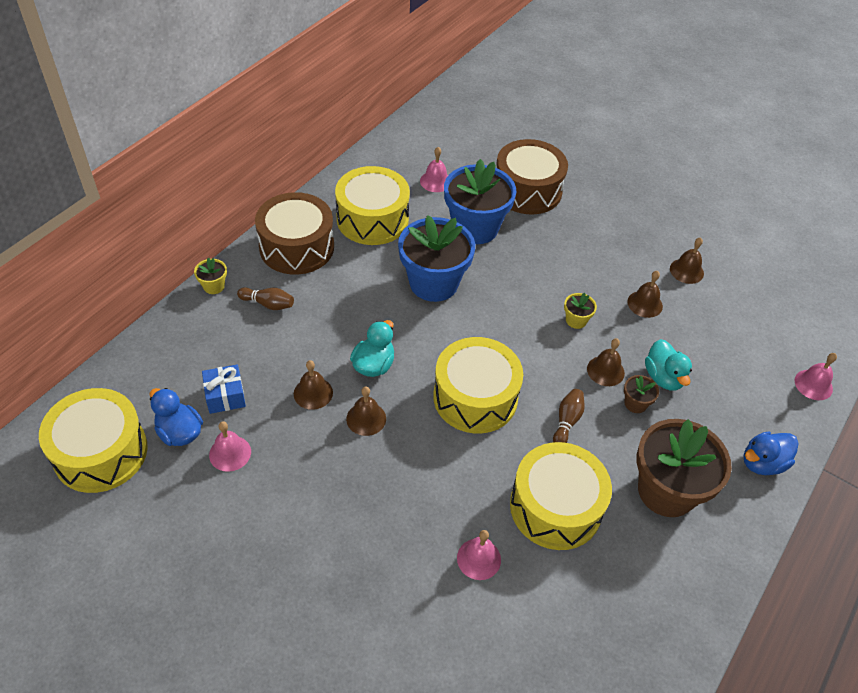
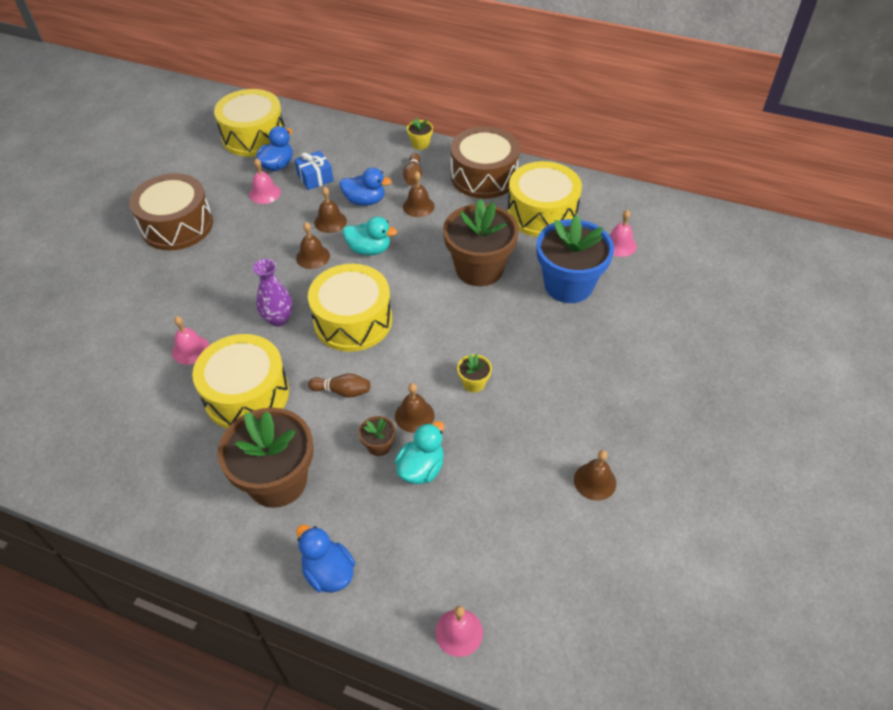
camera: 80 degrees right, 0 degrees up
(291, 354) = (365, 201): none -> blue duck
(433, 283) = (479, 269): blue flower pot -> brown flower pot
(454, 464) = (278, 319): none -> purple vase
(527, 190) = (649, 317): brown drum -> brown drum (177, 225)
(645, 304) = (522, 442): brown bell -> brown bell (418, 206)
(663, 377) = (421, 468): turquoise duck -> turquoise duck turned 150 degrees clockwise

